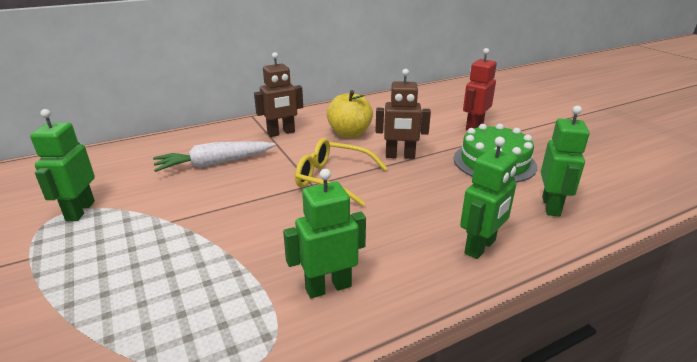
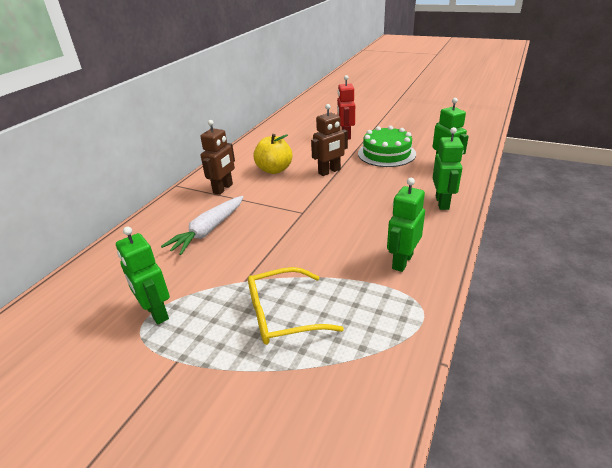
camera: 35 degrees left, 5 degrees up
(332, 179) = (310, 203): yellow glasses -> yellow glasses (282, 315)

